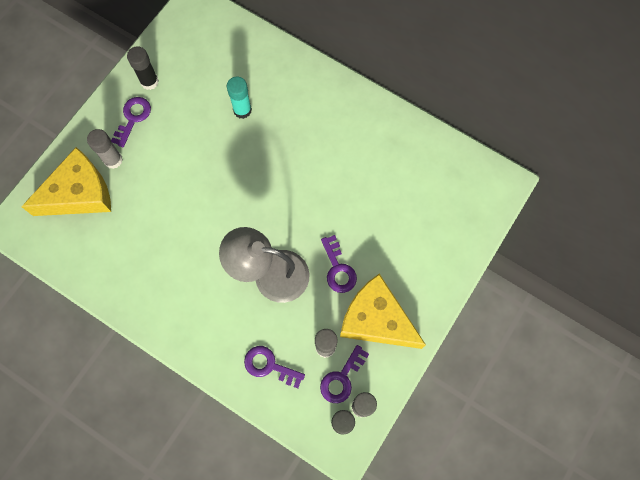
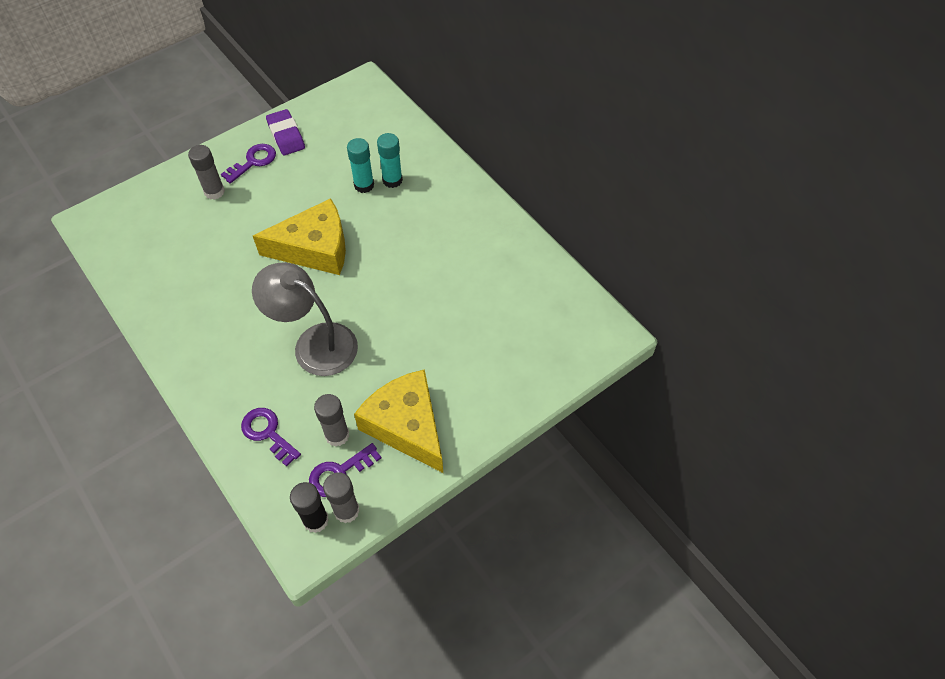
camera: 20 degrees right, 15 degrees down
(79, 193) = (166, 211): yellow cheese -> yellow cheese (314, 248)
(149, 81) = (286, 135): black glue stick -> purple eraser
(264, 97) = (392, 180): none -> turquoise glue stick
(338, 269) = (389, 361): purple key -> none

